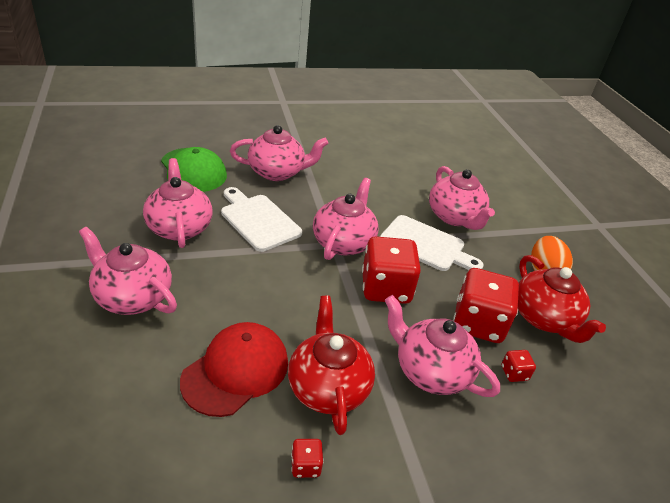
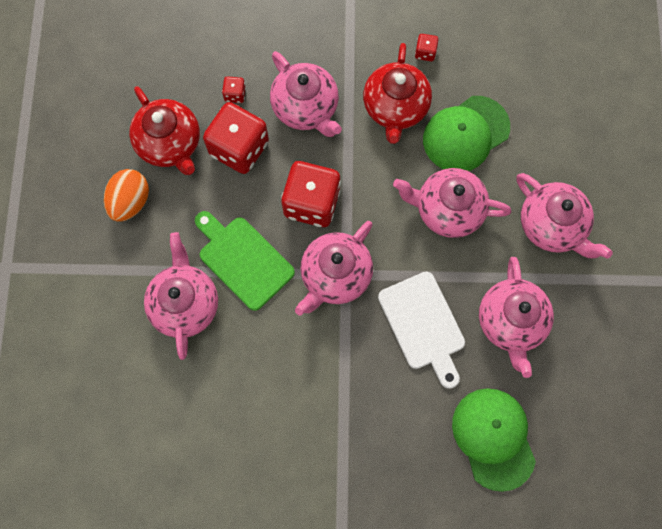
camera: 160 degrees left, 35 degrees up
(236, 371) = (465, 134): red cap -> green cap
(277, 172) = (385, 423): pink teapot -> pink teapot (447, 210)
(426, 245) = (243, 259): white cutting board -> green cutting board
(544, 318) = (170, 144): red teapot -> red teapot turned 150 degrees clockwise

